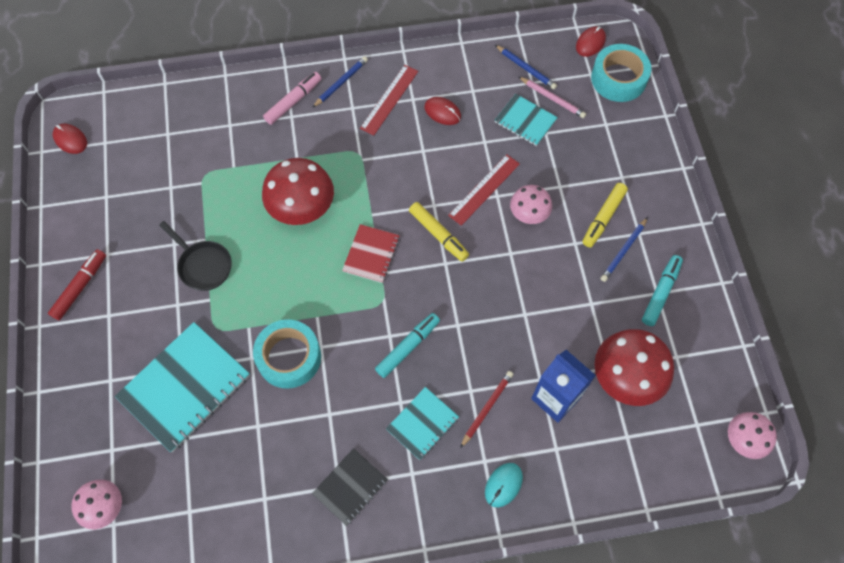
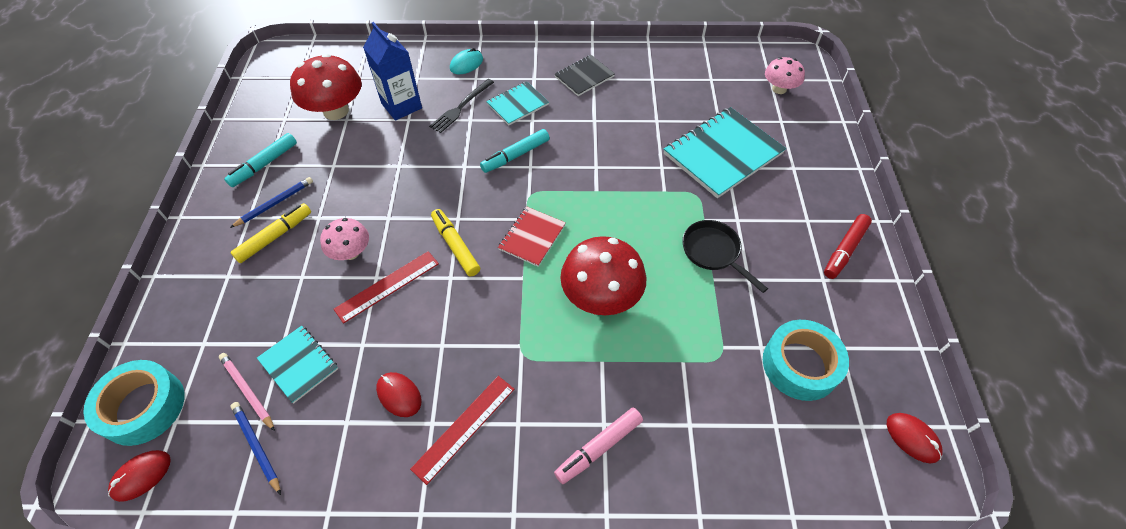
camera: 170 degrees left, 10 degrees down
(289, 357) = (626, 162): turquoise tape -> turquoise tape (800, 365)
(341, 83) = (526, 469): blue pencil -> none
(487, 408) = (461, 107): red pencil -> black fork
(744, 440) = (271, 65): pink mushroom -> none

